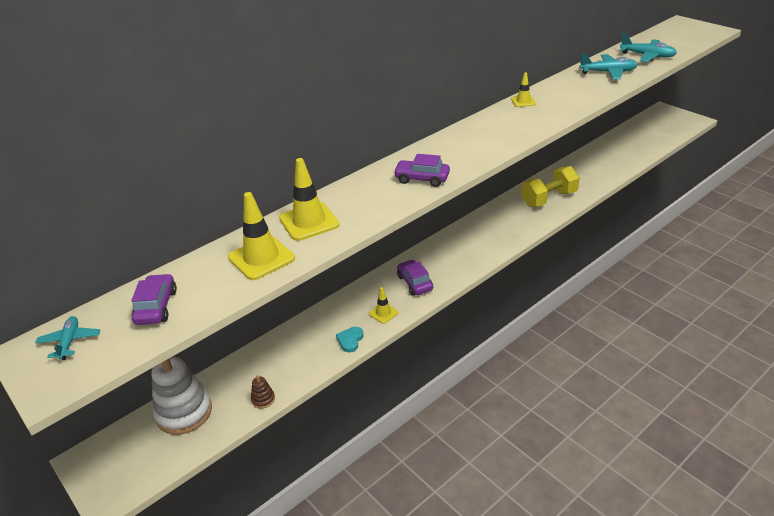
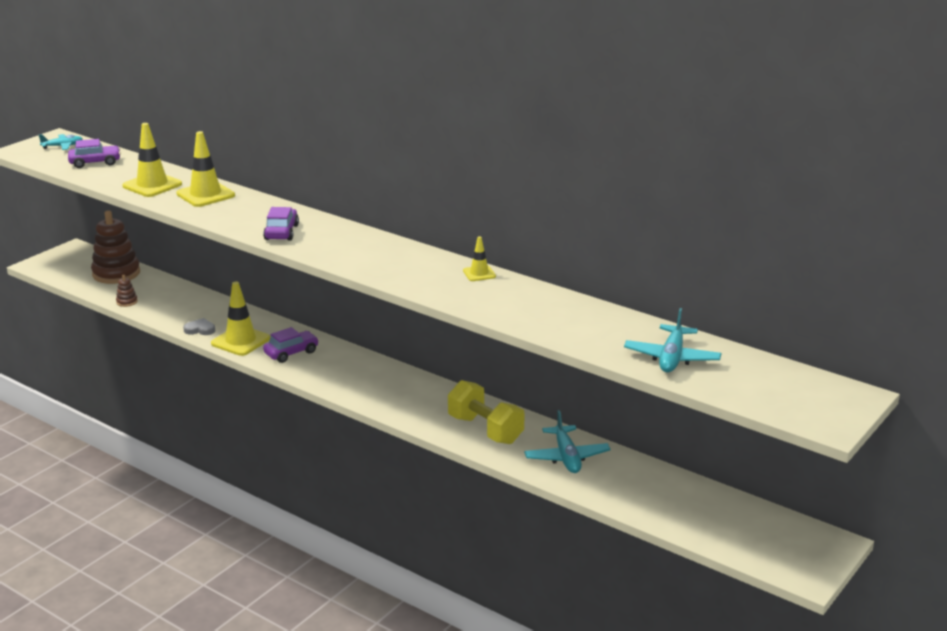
camera: 75 degrees right, 10 degrees down
(184, 412) = (116, 273): white stacking toy -> brown stacking toy
(350, 340) = (200, 329): turquoise heart -> grey heart
(383, 313) = (240, 341): yellow traffic cone -> yellow traffic cone, size x1.86
(608, 72) = (593, 327): turquoise plane -> turquoise plane (566, 457)

